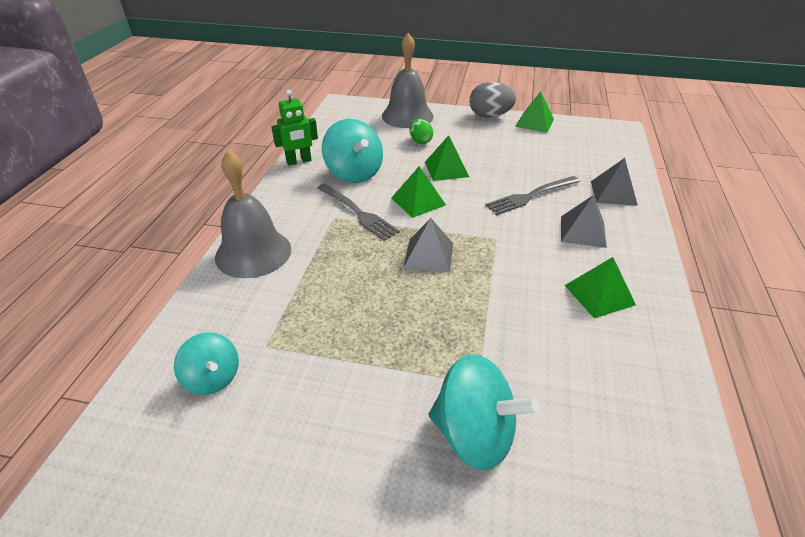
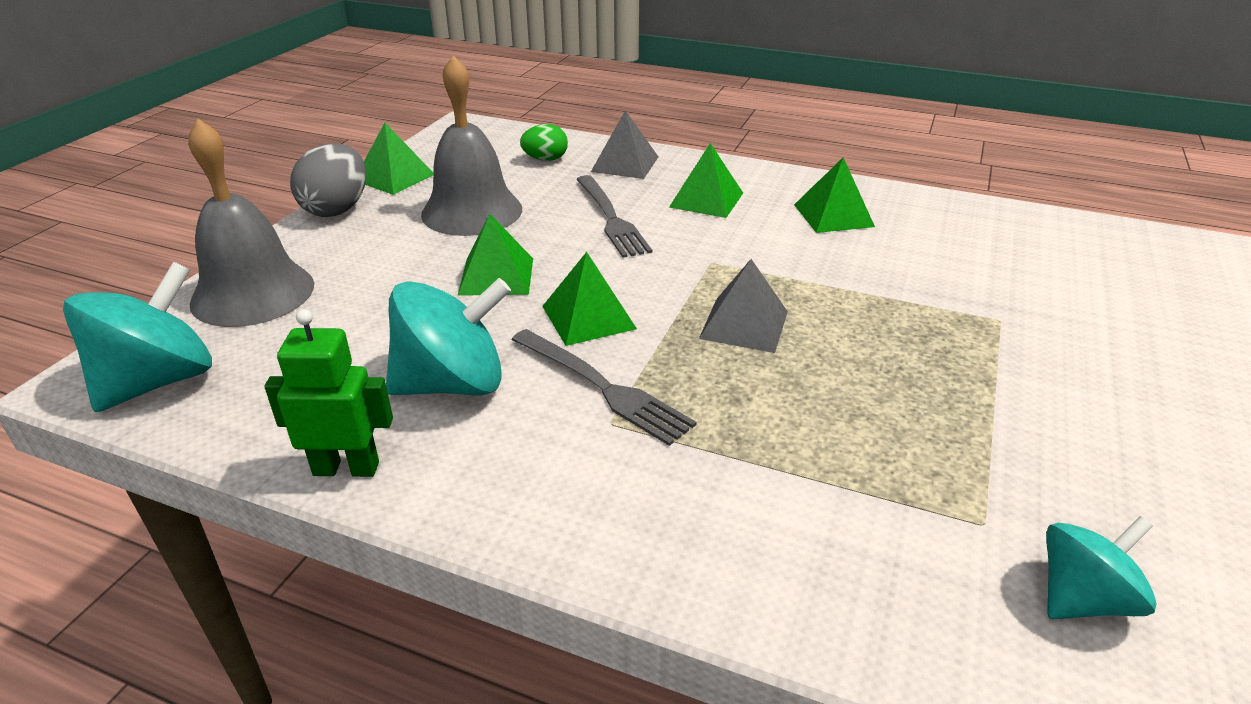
camera: 80 degrees left, 5 degrees down
(253, 253) = (711, 549): grey bell -> grey bell (472, 211)
(299, 161) = (346, 468): green robot -> green robot turned 75 degrees counterclockwise
(358, 213) = (604, 388): grey fork -> grey fork turned 75 degrees clockwise
(420, 141) = (375, 290): green egg -> green egg (545, 159)
(474, 434) = (1082, 334): turquoise spinning top -> turquoise spinning top (158, 381)
(583, 231) = (706, 200): grey pyramid -> green pyramid

